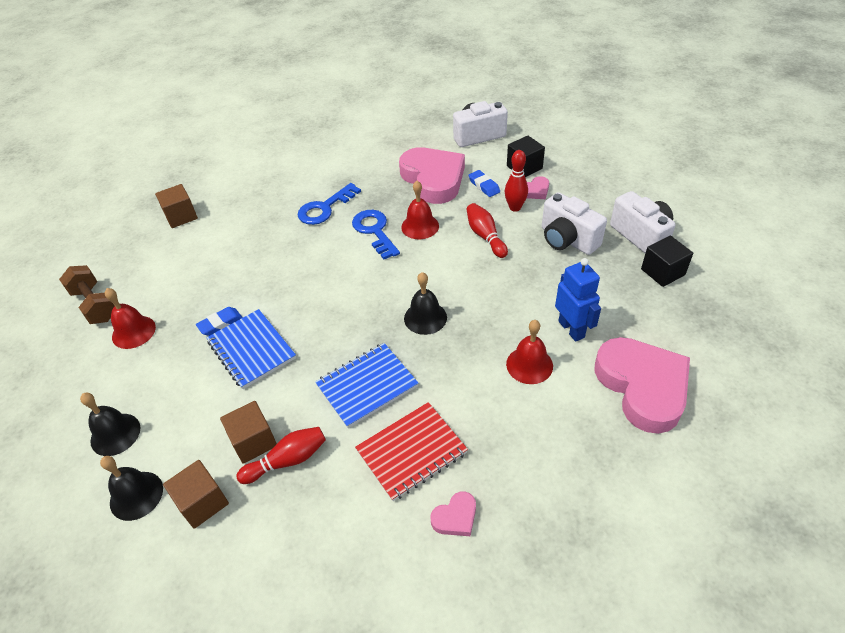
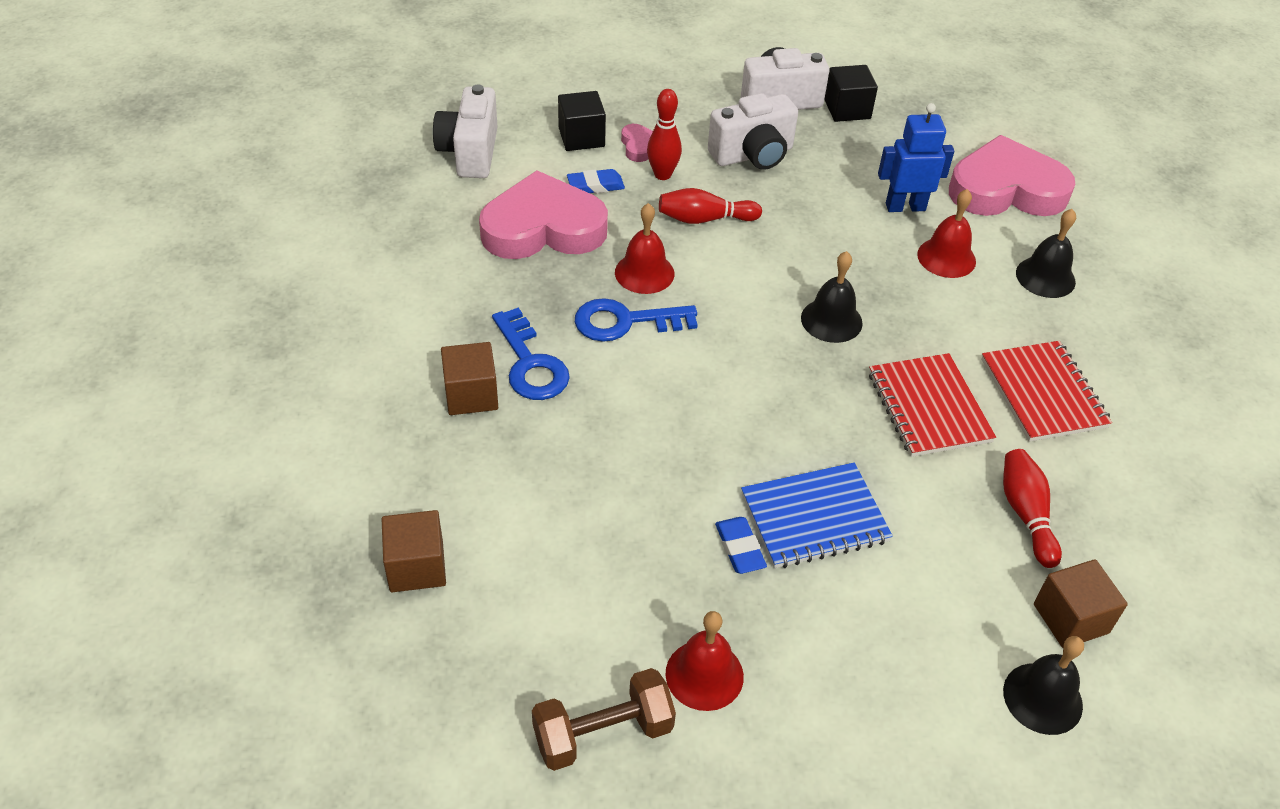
camera: 75 degrees left, 0 degrees up
(115, 434) = (923, 718): black bell -> black bell (1045, 277)
(253, 441) = (985, 545): brown cube -> brown cube (471, 395)
(367, 386) = (928, 407): blue notebook -> red notebook
(455, 517) = (1137, 382): pink heart -> none

